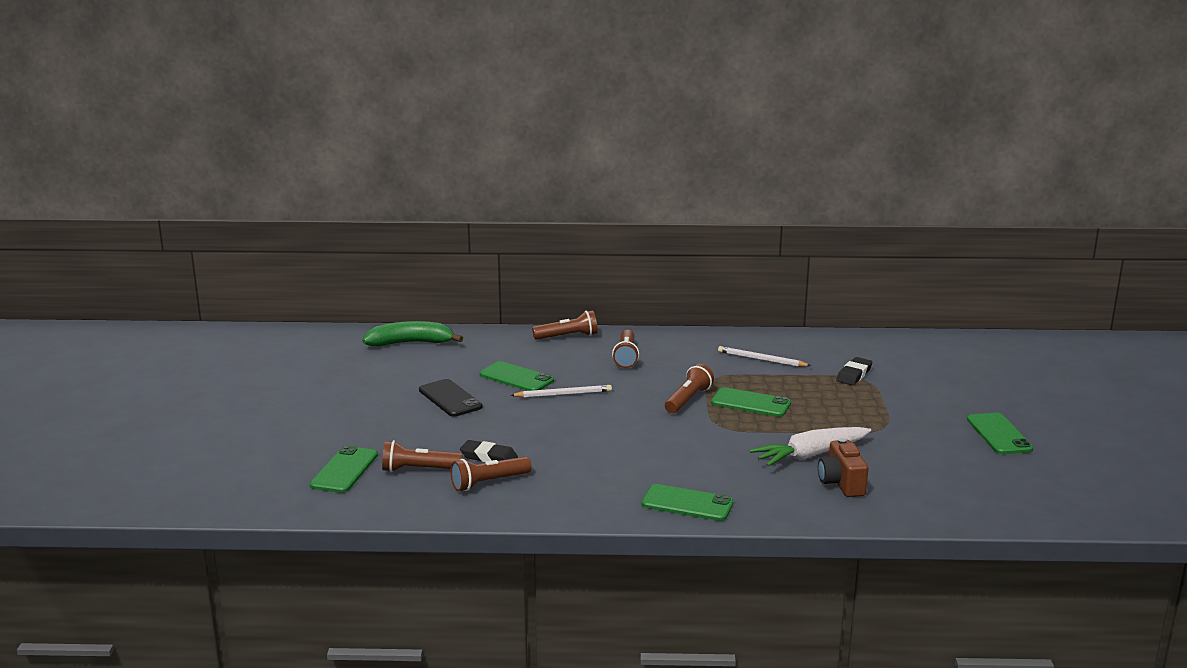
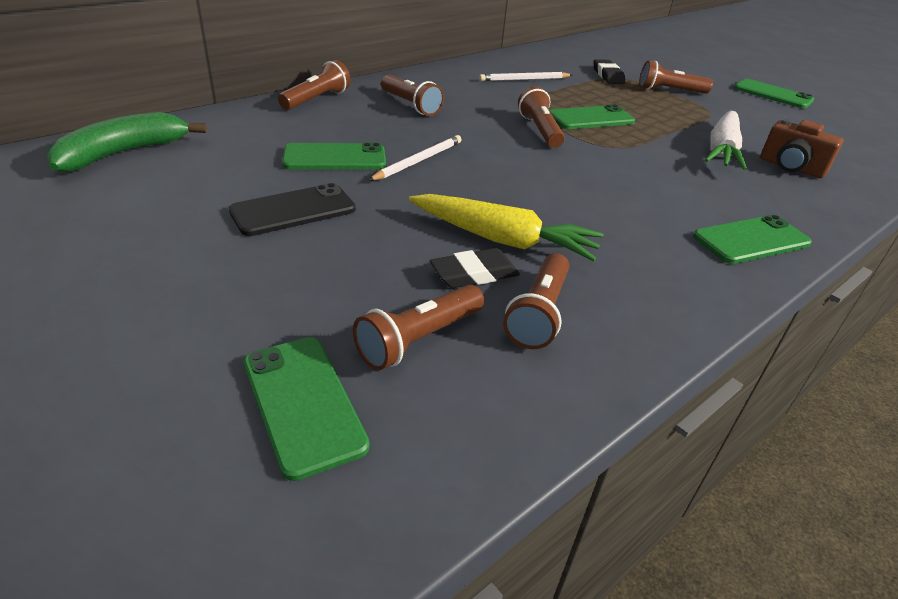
camera: 45 degrees left, 15 degrees up
(450, 398) = (293, 210): black phone -> black phone turned 45 degrees counterclockwise
(533, 449) = (503, 240): none -> yellow carrot
(885, 402) = (669, 91): none -> brown flashlight

